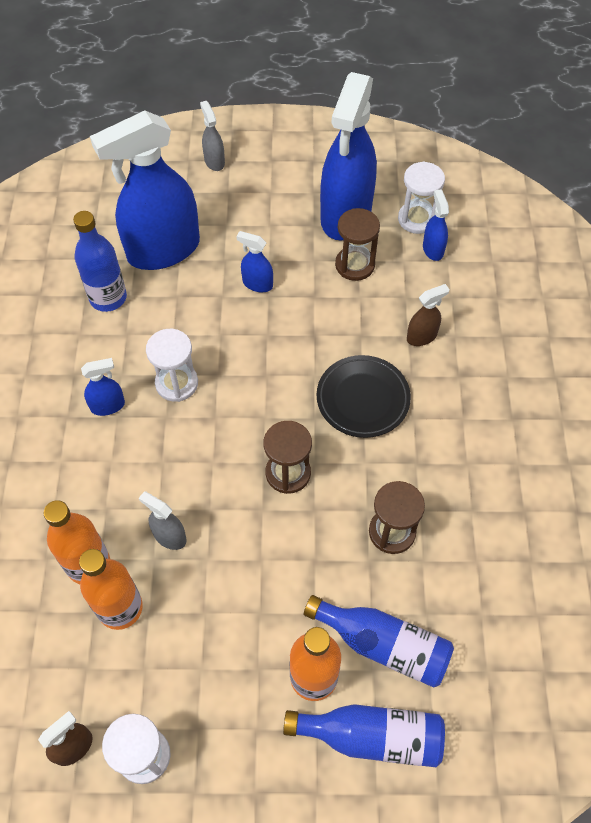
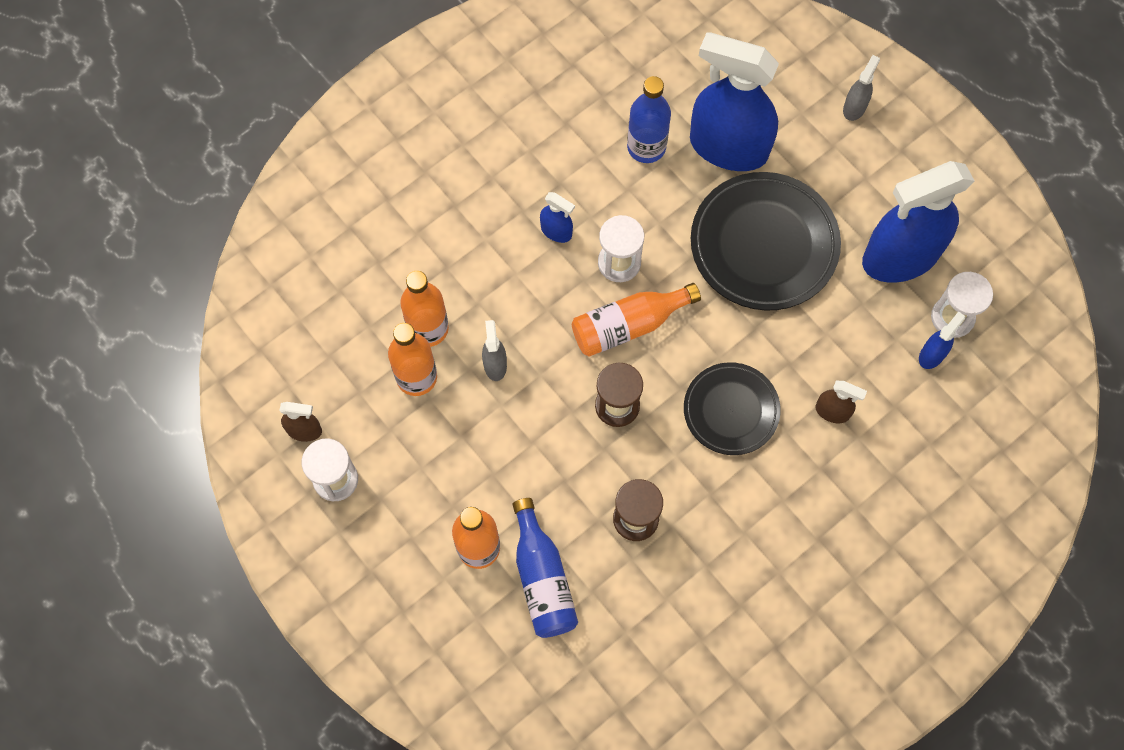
camera: 50 degrees right, 10 degrees up
(232, 415) = (629, 325): none -> orange bottle
(257, 284) = (764, 245): blue spray bottle -> black plate
(355, 265) = (855, 305): brown hourglass -> none
(371, 736) = (470, 619): blue bottle -> none

